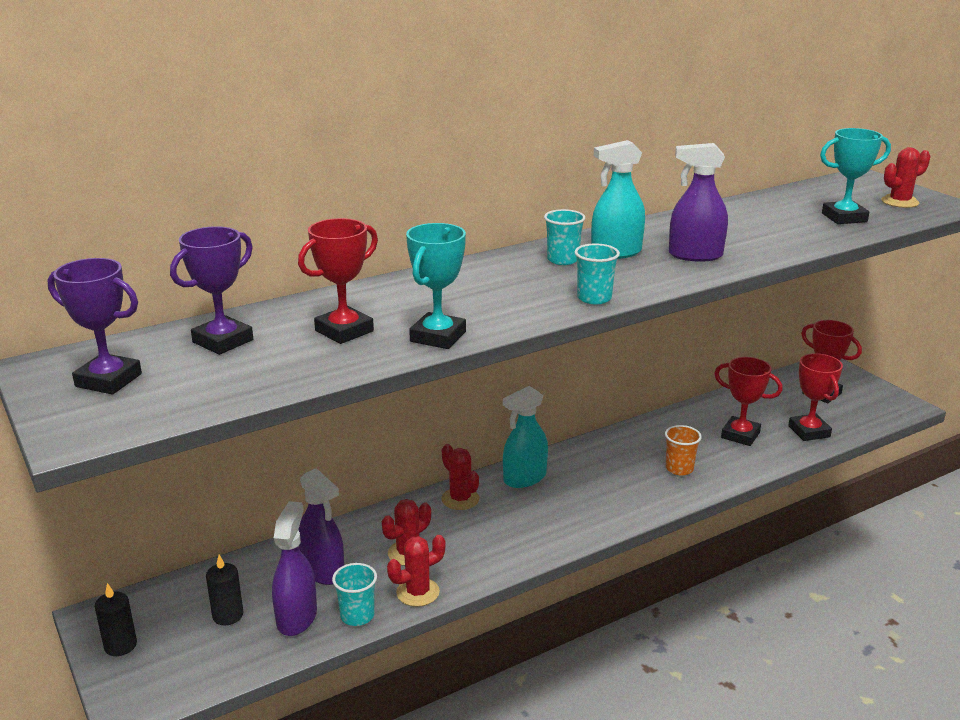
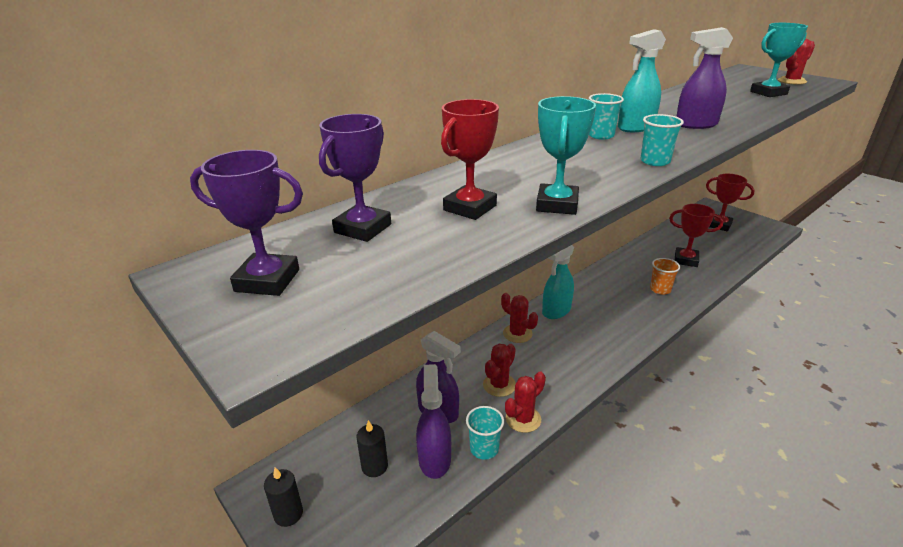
camera: 10 degrees left, 5 degrees up
(809, 431) = (728, 252): red trophy -> none

